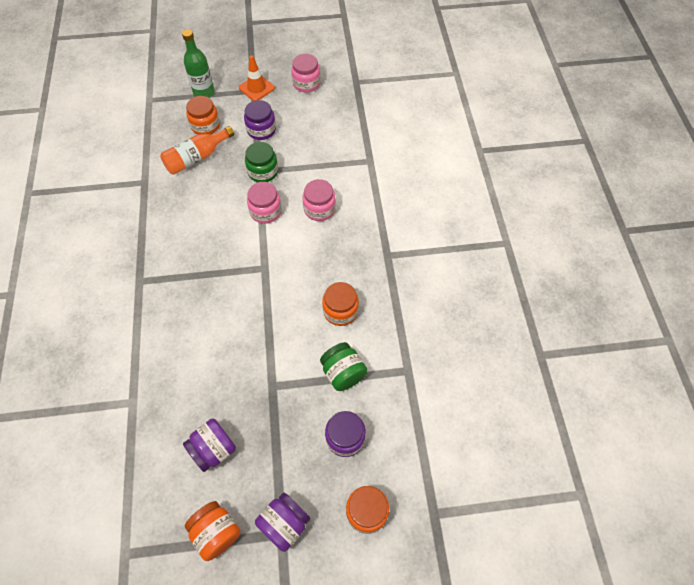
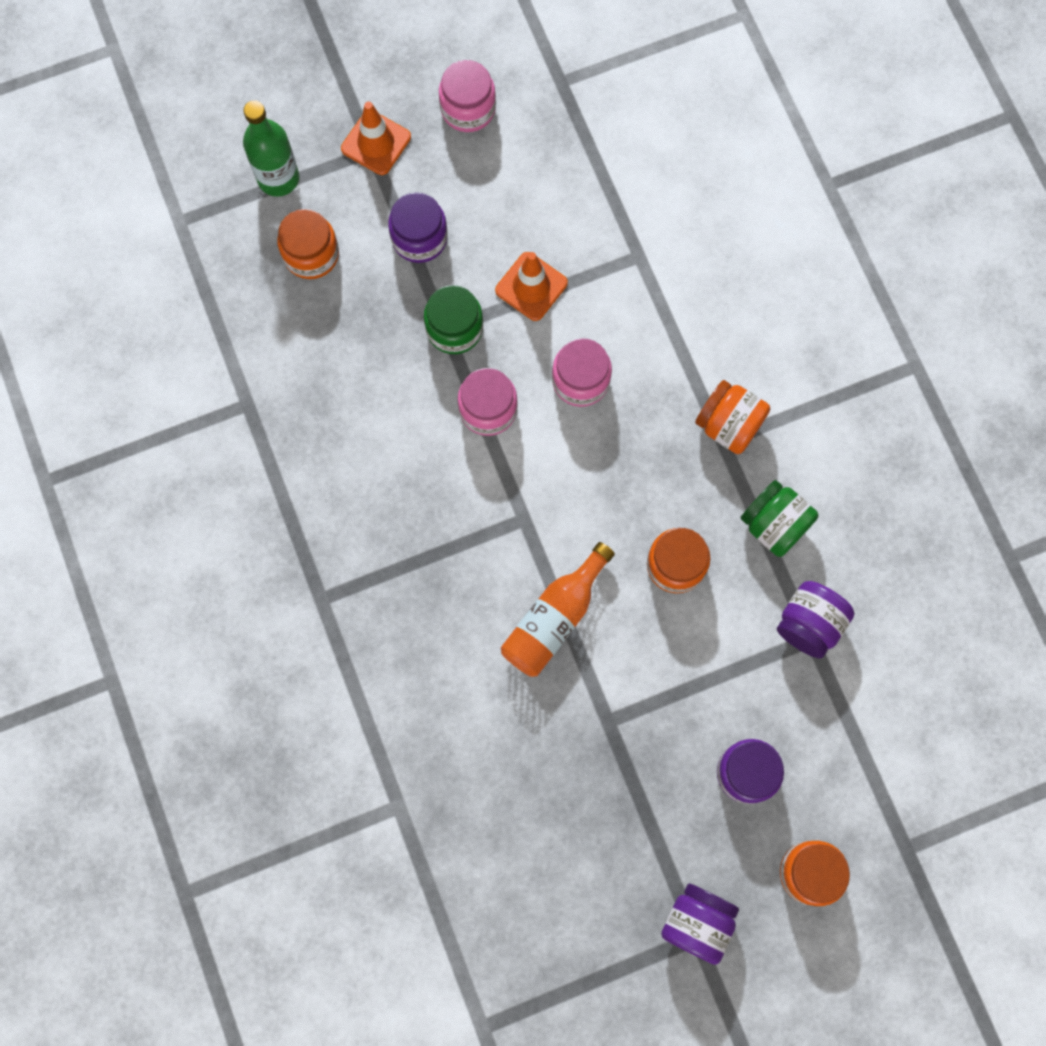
camera: 15 degrees left, 15 degrees up
(197, 157) = (323, 328): orange bottle -> orange bottle (555, 618)
(213, 449) = (554, 844): purple jar -> purple jar (809, 624)
(216, 532) = (603, 962): orange jar -> orange jar (728, 425)
(309, 162) = (531, 286): none -> orange traffic cone
(343, 373) = (712, 670): green jar -> green jar (774, 525)

